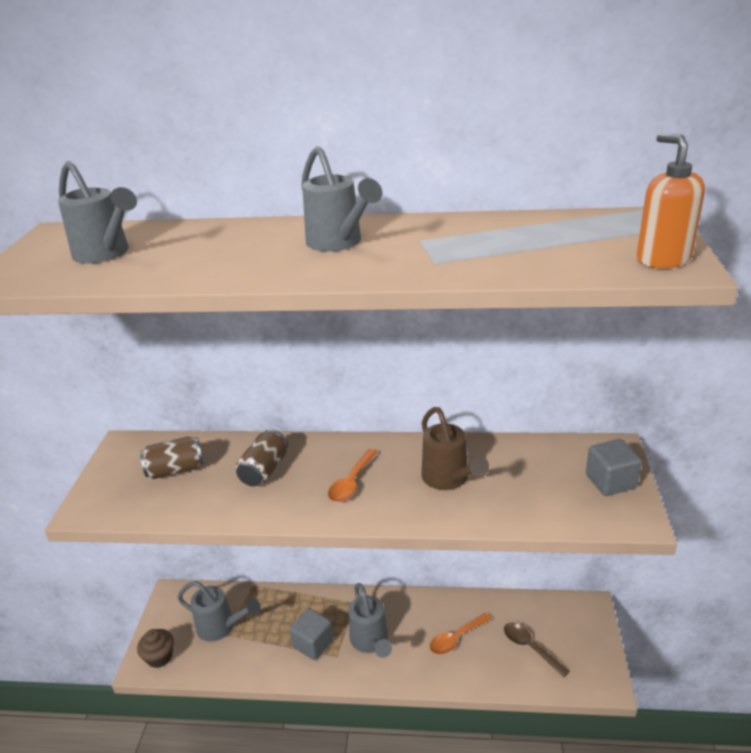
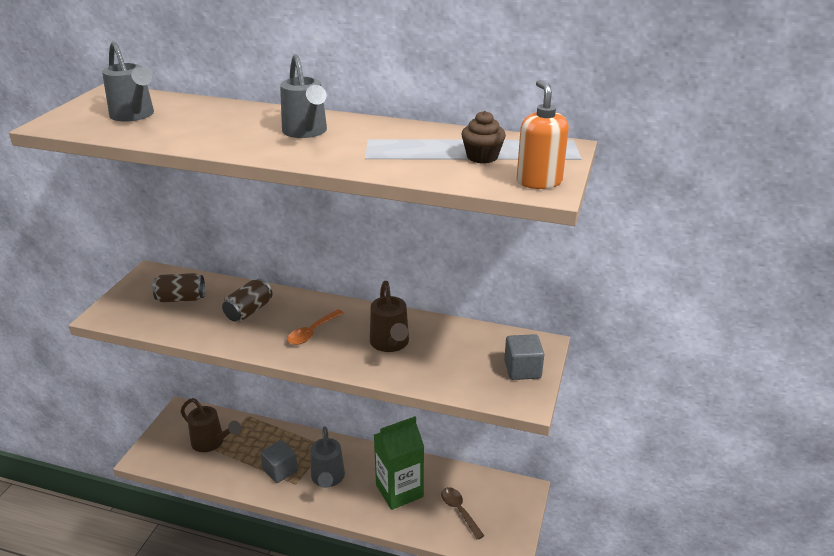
camera: 10 degrees right, 0 degrees up
(159, 657) = (156, 455): brown cupcake -> brown cupcake (482, 157)
(221, 627) = (211, 442): grey watering can -> brown watering can
(456, 638) = (399, 491): orange spoon -> green carton

